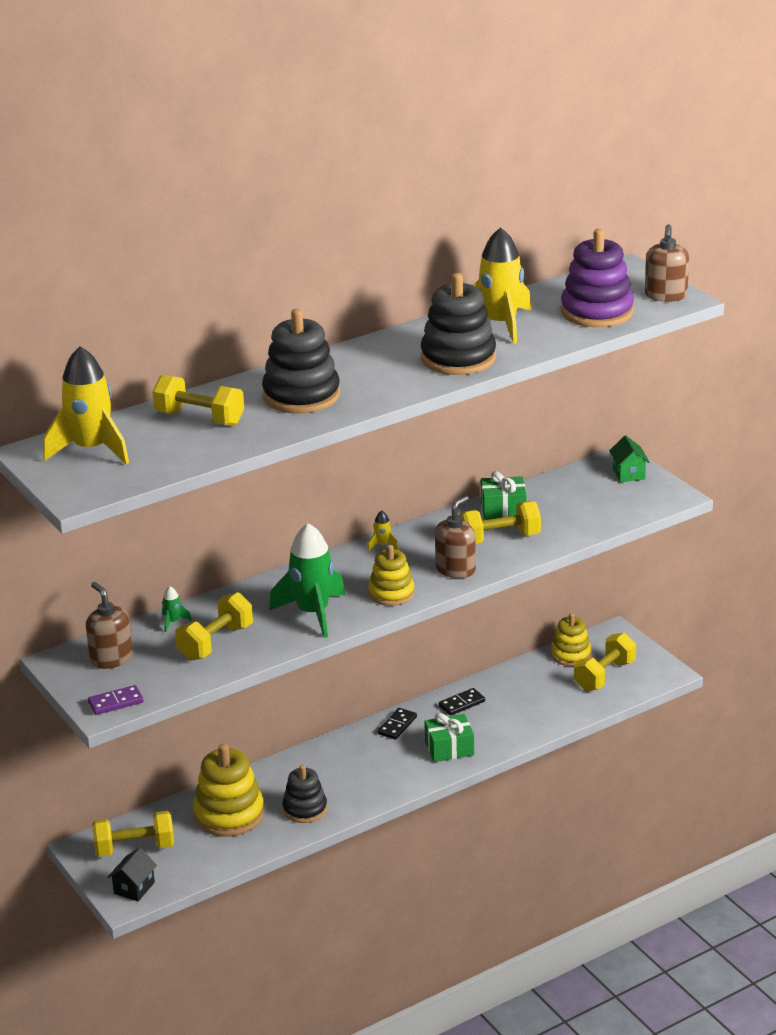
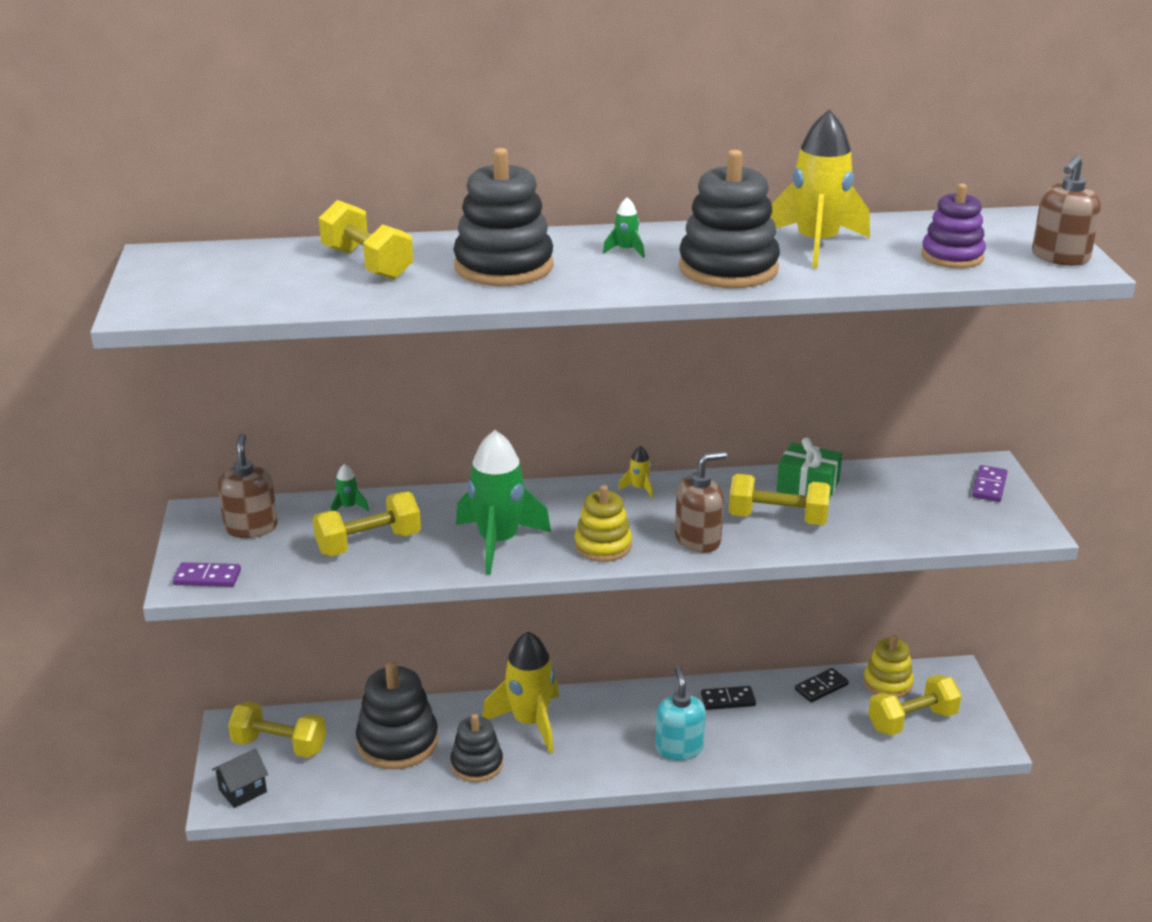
camera: 25 degrees right, 0 degrees up
(91, 449) = (218, 268): yellow rocket -> yellow rocket (530, 722)
(229, 814) = (397, 742): yellow stacking toy -> black stacking toy
(374, 361) = (626, 250): none -> green rocket
(397, 725) = (641, 701): black domino -> black domino (821, 687)
(449, 748) = (679, 748): green gift -> turquoise soap dispenser
(597, 312) = (952, 256): purple stacking toy -> purple stacking toy, size x0.63
(628, 474) = (989, 486): green house -> purple domino

